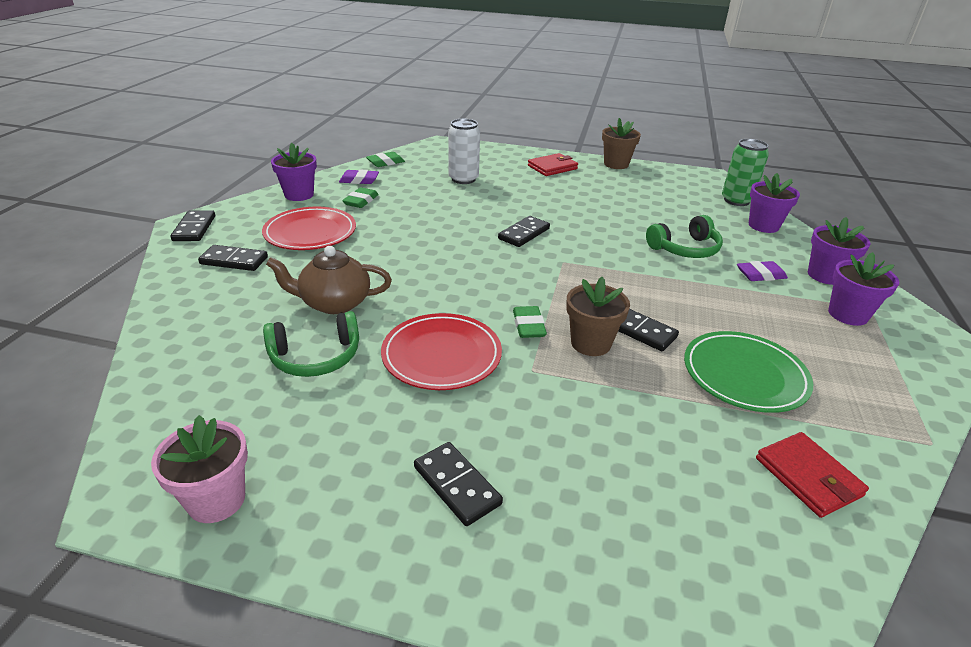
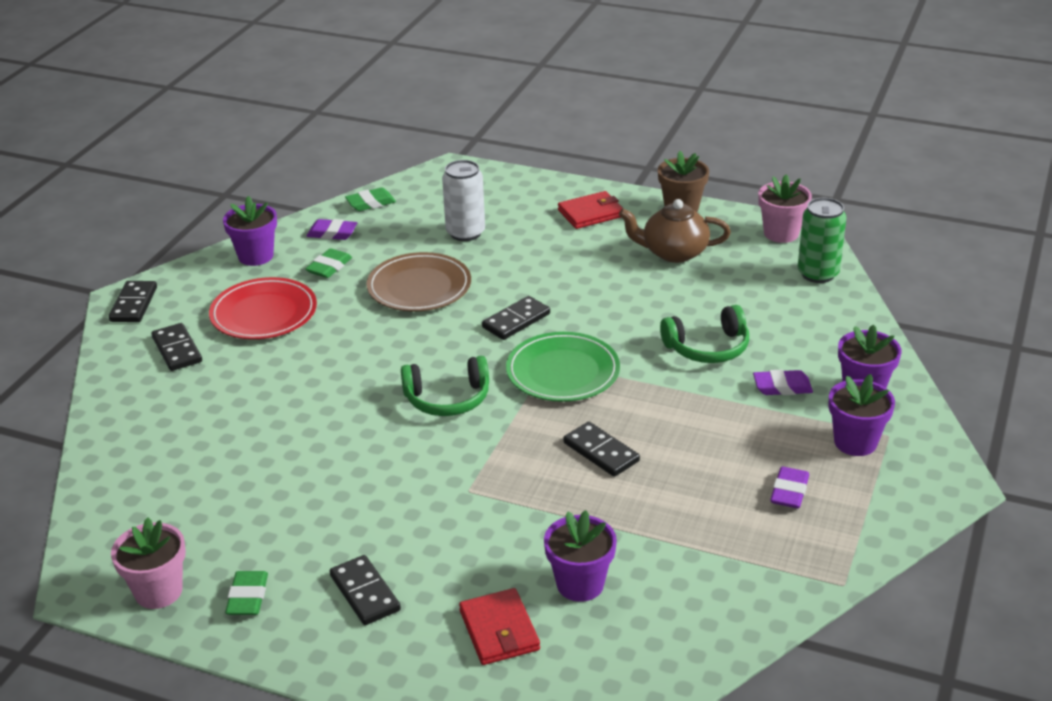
camera: 10 degrees right, 0 degrees up
(234, 260) = (177, 350): black domino -> black domino turned 45 degrees clockwise
(315, 357) = (254, 466): green headphones -> green headphones (447, 398)
(334, 303) = (280, 407): brown teapot -> brown teapot (673, 252)
(437, 213) = (419, 287): none -> brown plate
(441, 355) = (380, 470): red plate -> none
(528, 326) = (481, 441): green eraser -> green eraser (247, 597)
(590, 343) = (541, 464): brown flower pot -> none
(694, 177) = (781, 233): none -> pink flower pot
(744, 375) = (690, 506): green plate -> green plate (563, 372)
(763, 226) = (830, 315): purple flower pot -> purple flower pot (580, 584)
(808, 477) = (695, 606): red wallet -> red wallet (499, 630)
(822, 358) = (789, 491): none -> purple eraser

